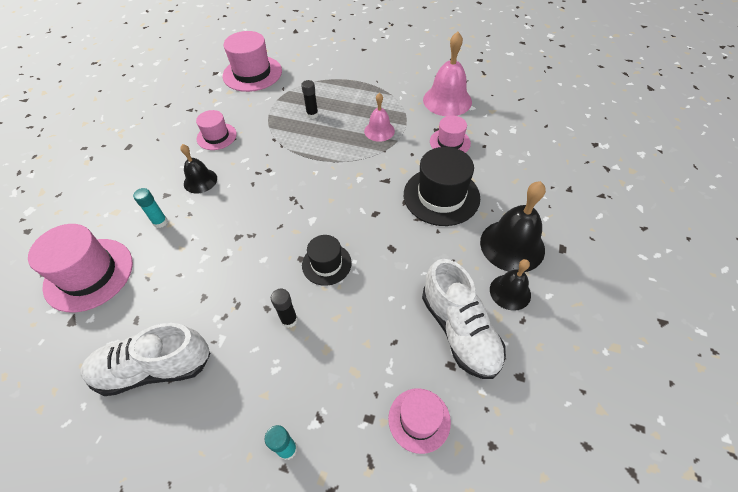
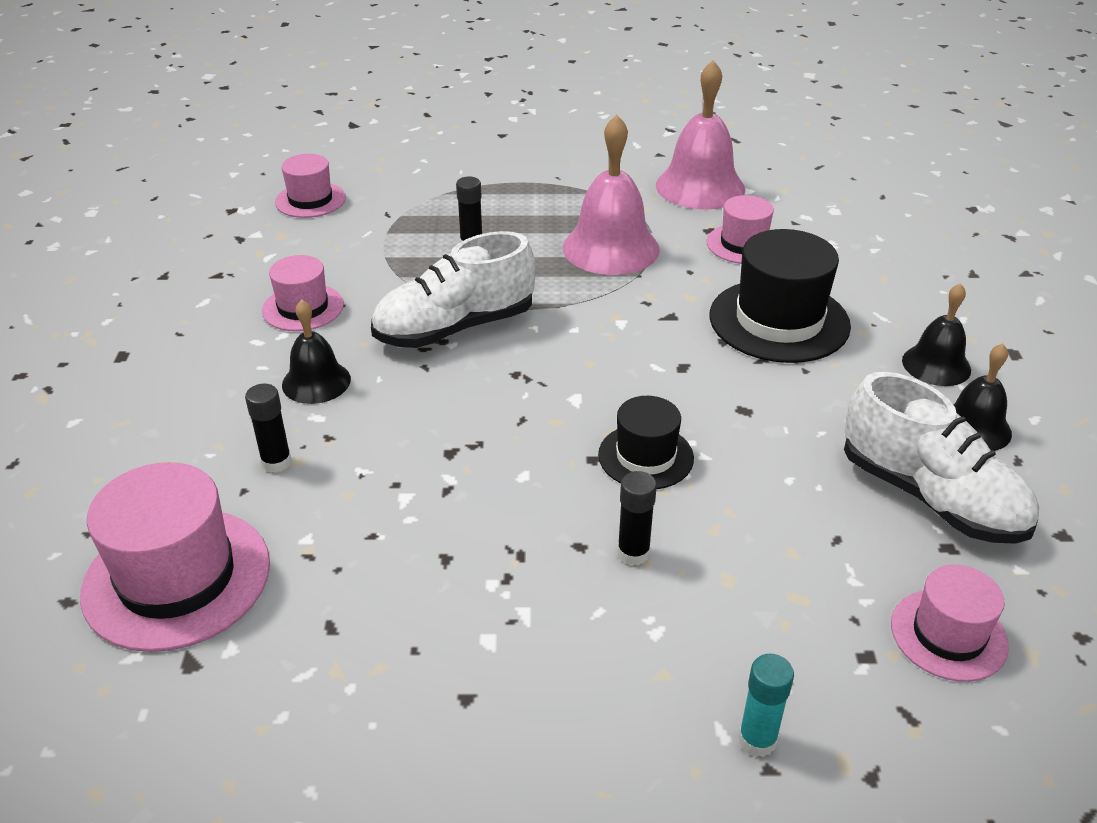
camera: 20 degrees left, 15 degrees down
(154, 368) = (421, 691): white shoe -> white shoe (455, 328)
(160, 222) = (276, 462): turquoise glue stick -> black glue stick
(252, 73) = (310, 200): pink hat -> pink hat, size x0.59
(379, 131) = (611, 248): pink bell -> pink bell, size x1.68
(512, 245) = (936, 365): black bell -> black bell, size x0.59

